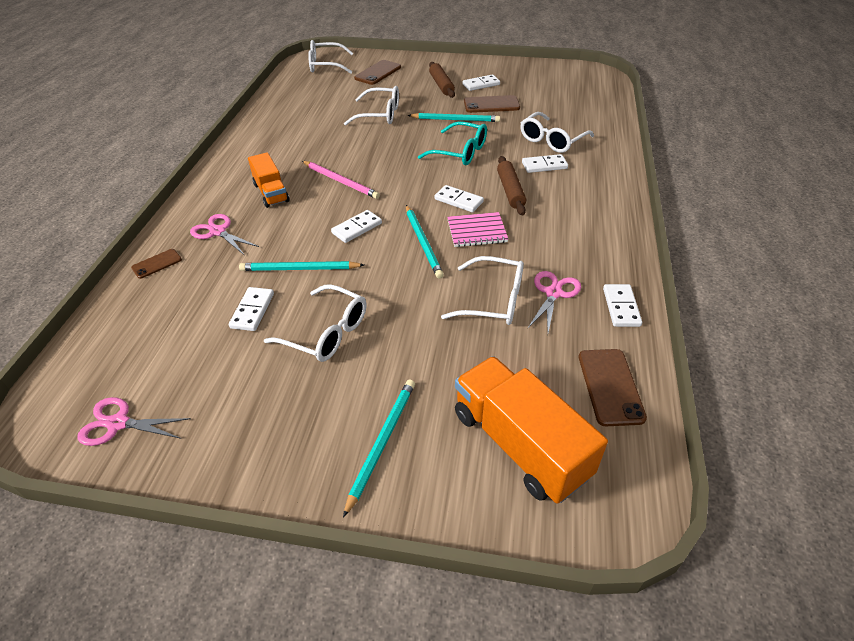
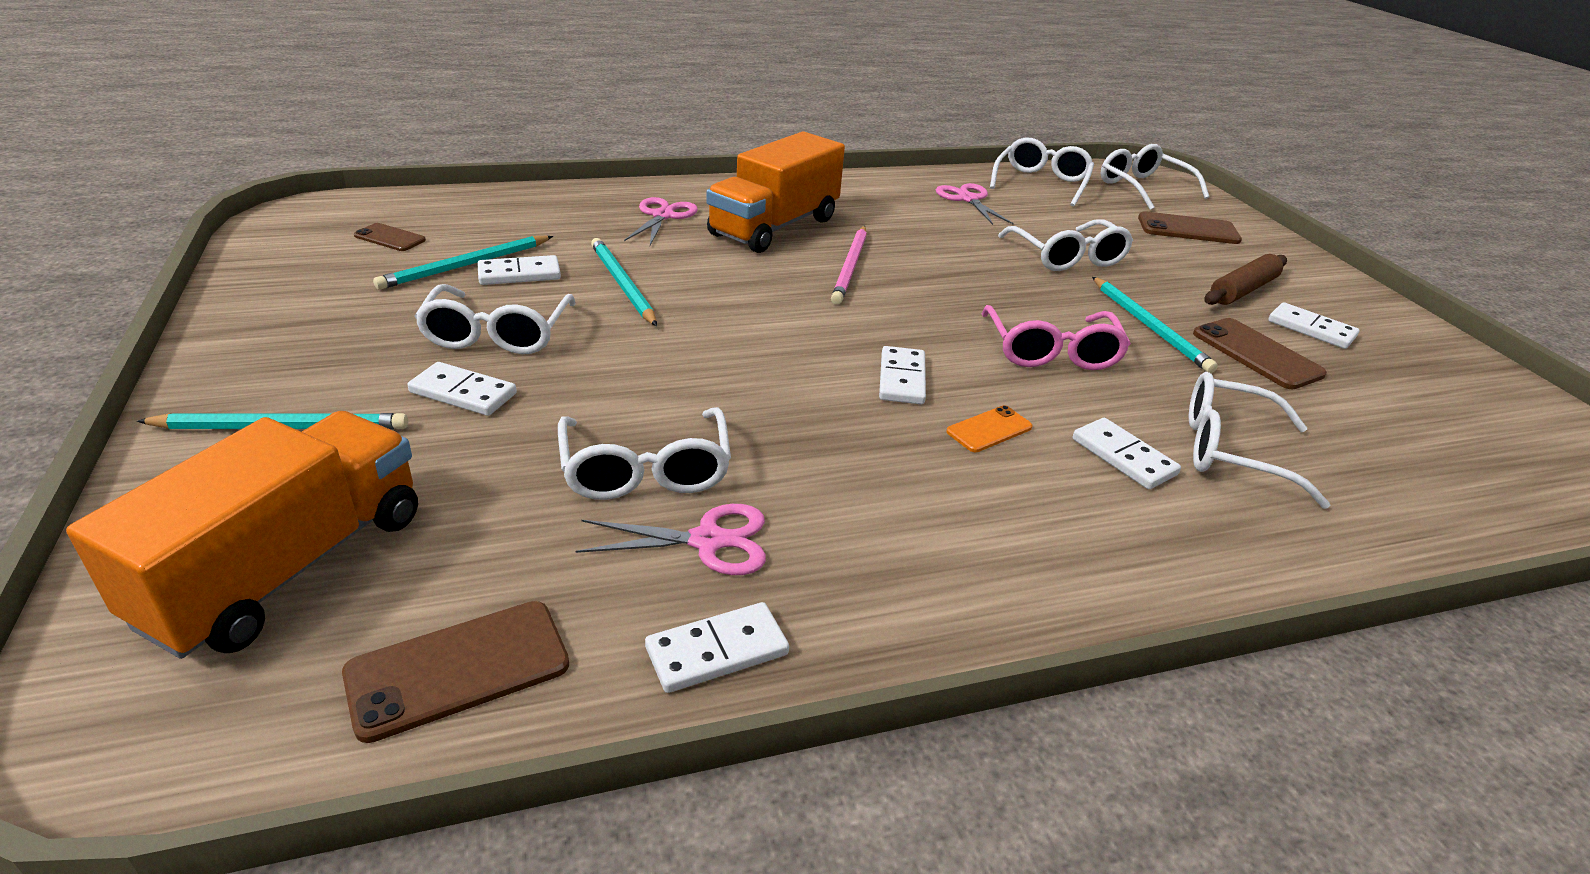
camera: 60 degrees right, 10 degrees down
(118, 423) = (302, 249): pink scissors -> pink scissors (968, 199)
(157, 264) = (577, 199): brown phone -> brown phone (390, 238)
(271, 193) = (774, 227): orange truck -> orange truck, size x1.68
(294, 90) = (1041, 183): none -> white glasses
(357, 228) = (746, 304): white domino -> white domino (463, 393)
(423, 243) = (754, 368): turquoise pencil -> turquoise pencil (465, 265)
(460, 152) = (1051, 351): turquoise glasses -> pink glasses
(477, 231) = (829, 415): pink notebook -> none
(510, 191) = (989, 429): brown rolling pin -> orange phone

